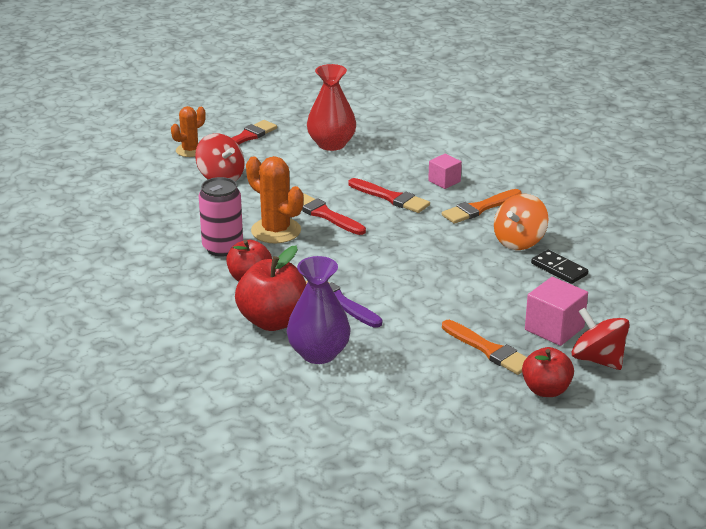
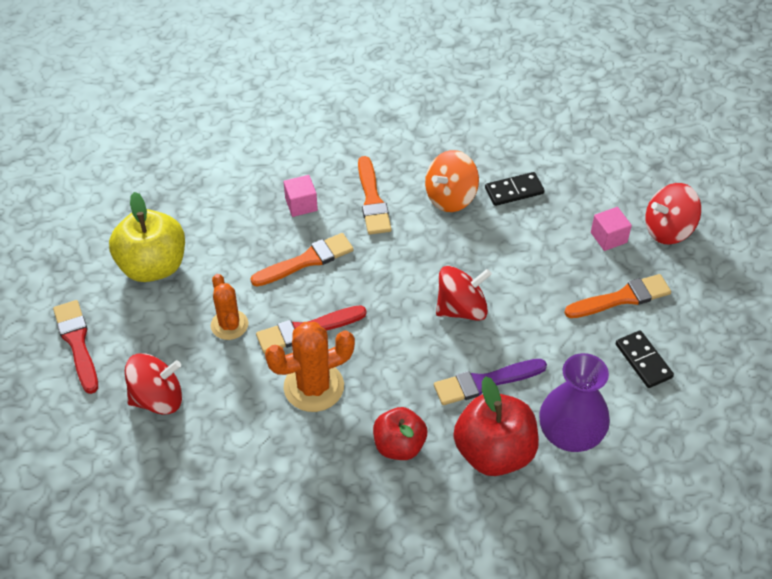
camera: 65 degrees left, 20 degrees up
(190, 150) = (67, 408): orange cactus -> orange cactus (229, 325)
(222, 247) = (320, 450): pink can -> none
(331, 144) = (153, 266): red vase -> yellow apple
(391, 198) = (306, 260): red brush -> orange brush
(404, 274) = (461, 309): none -> red spinning top
(427, 376) = (643, 361): none -> black domino
(519, 241) = (450, 197): orange spinning top -> orange spinning top turned 75 degrees clockwise
(546, 390) = (699, 284): red apple -> none
(554, 328) = (608, 237): pink cube -> pink cube, size x0.64

